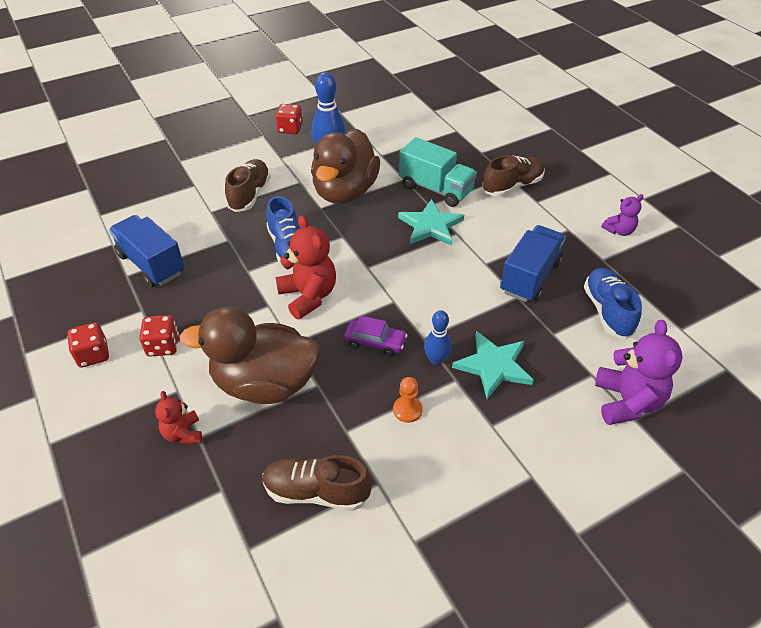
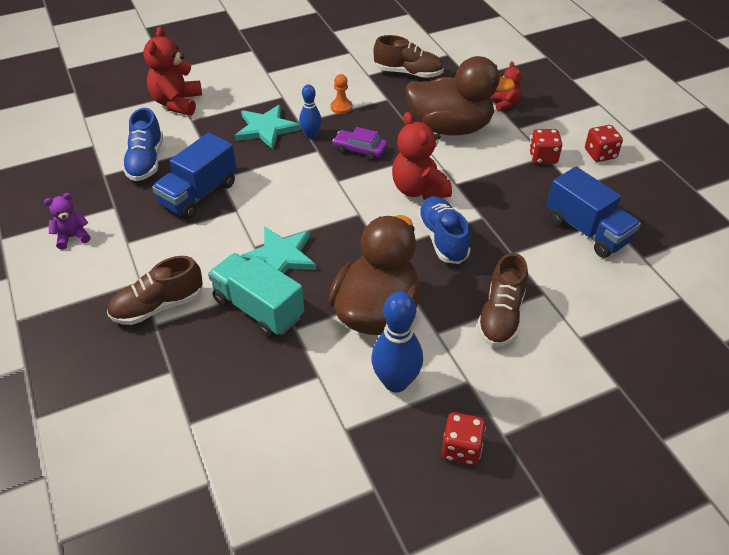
camera: 175 degrees left, 0 degrees up
(627, 402) = (177, 103): purple teddy bear -> red teddy bear

